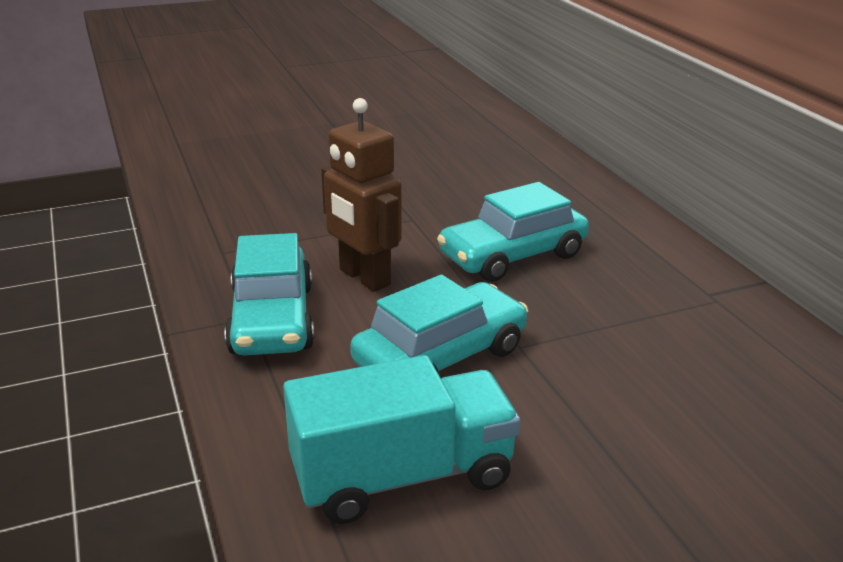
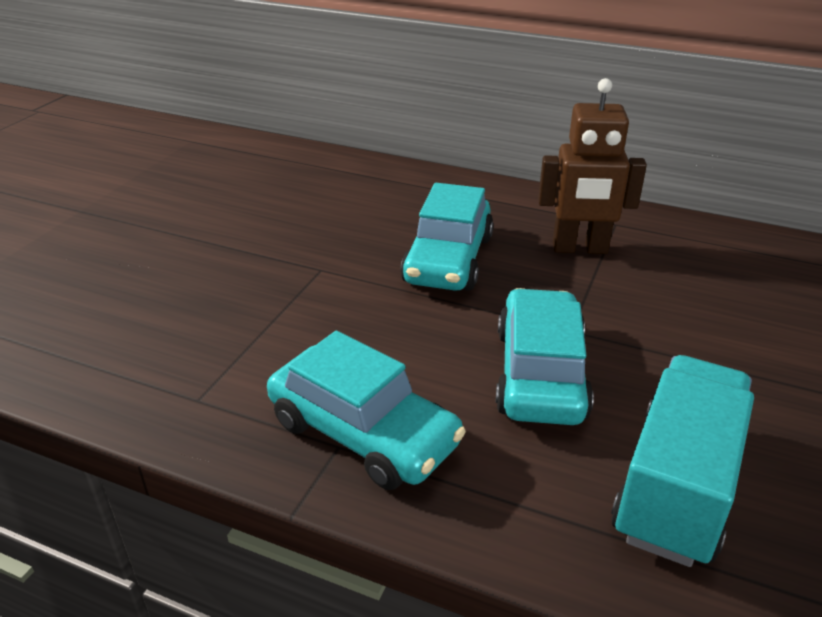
camera: 45 degrees left, 5 degrees up
(364, 277) = (372, 344): brown robot -> brown robot (580, 249)

